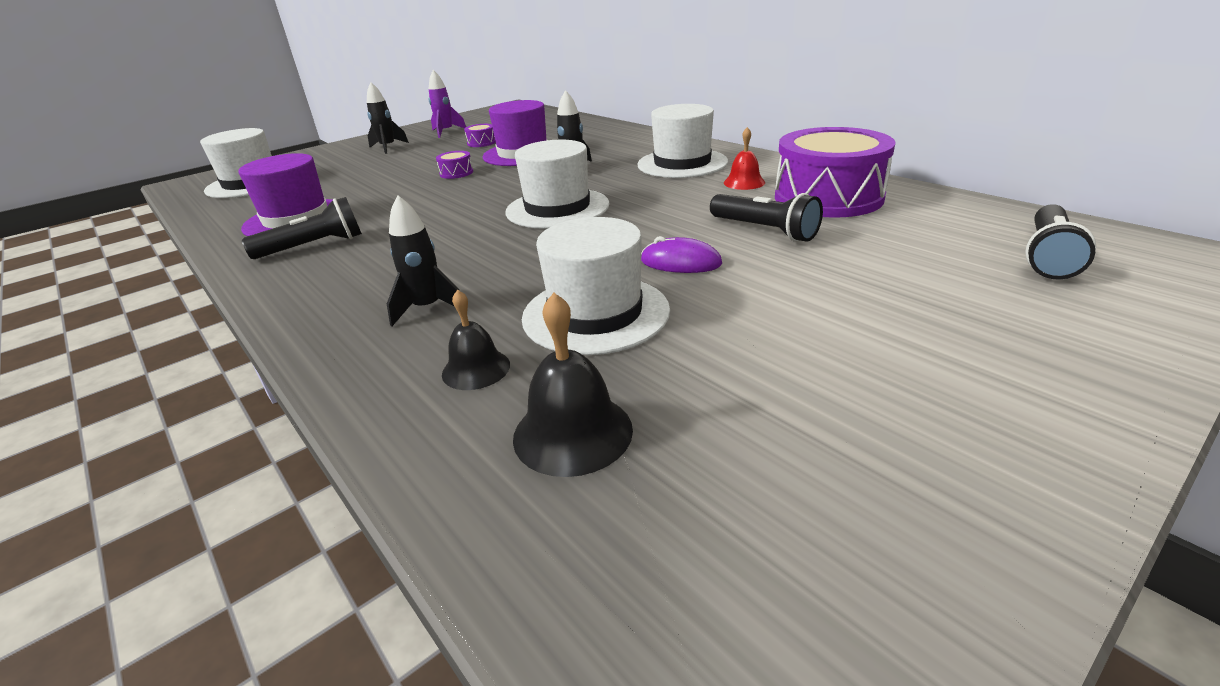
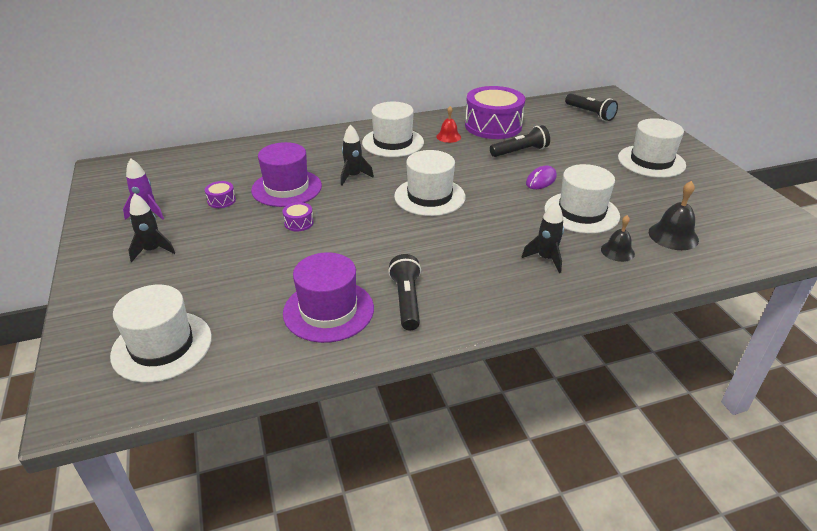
camera: 70 degrees left, 5 degrees up
(921, 360) = (651, 161): none -> white hat

